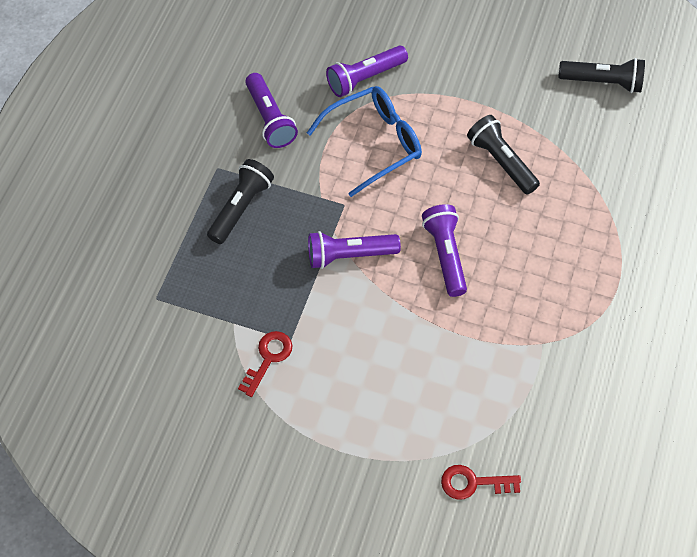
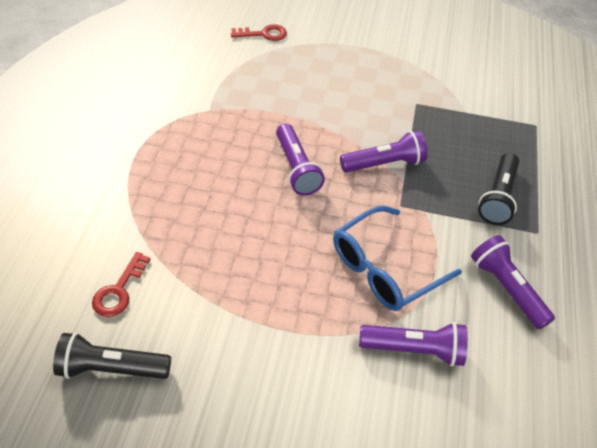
camera: 170 degrees right, 10 degrees down
(268, 358) = (429, 92): red key -> red key (119, 290)
(365, 78) = (414, 349): purple flashlight -> purple flashlight turned 45 degrees clockwise
(501, 162) = (244, 257): black flashlight -> none

